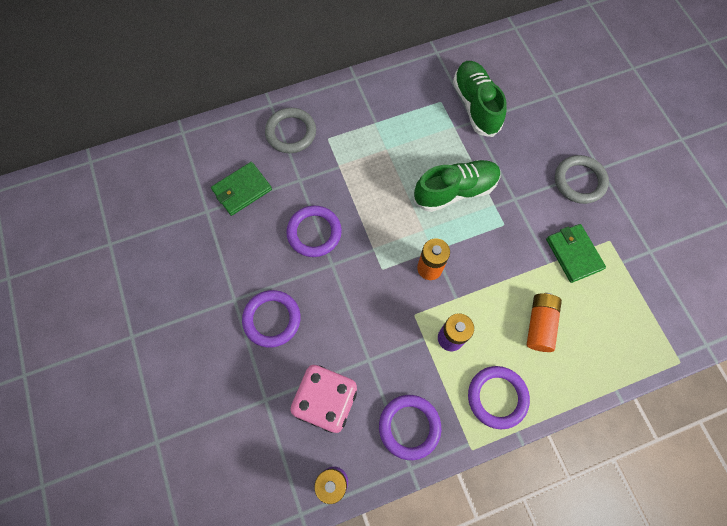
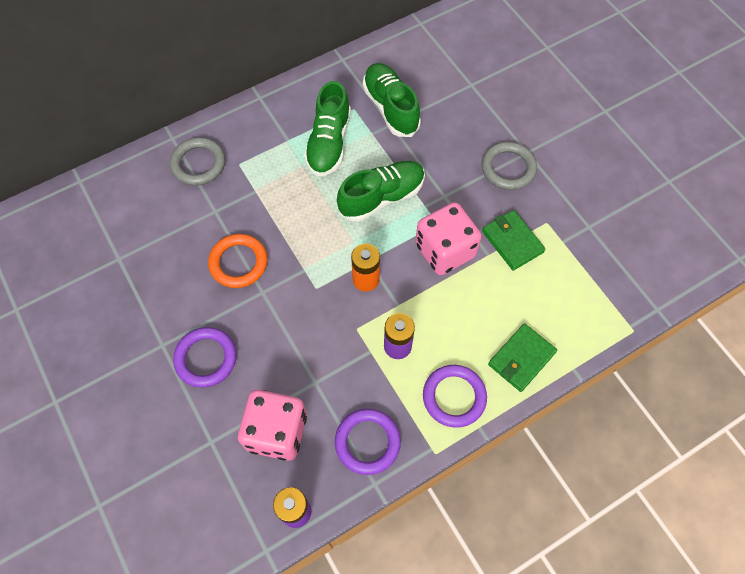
camera: 10 degrees left, 5 degrees down
(242, 190) = (154, 231): green wallet -> green wallet (521, 358)
(314, 233) = (238, 263): purple ring -> orange ring
(413, 131) = (329, 143): none -> green shoe
(508, 252) = (445, 250): none -> pink dice
(539, 324) = (487, 317): orange battery -> none

